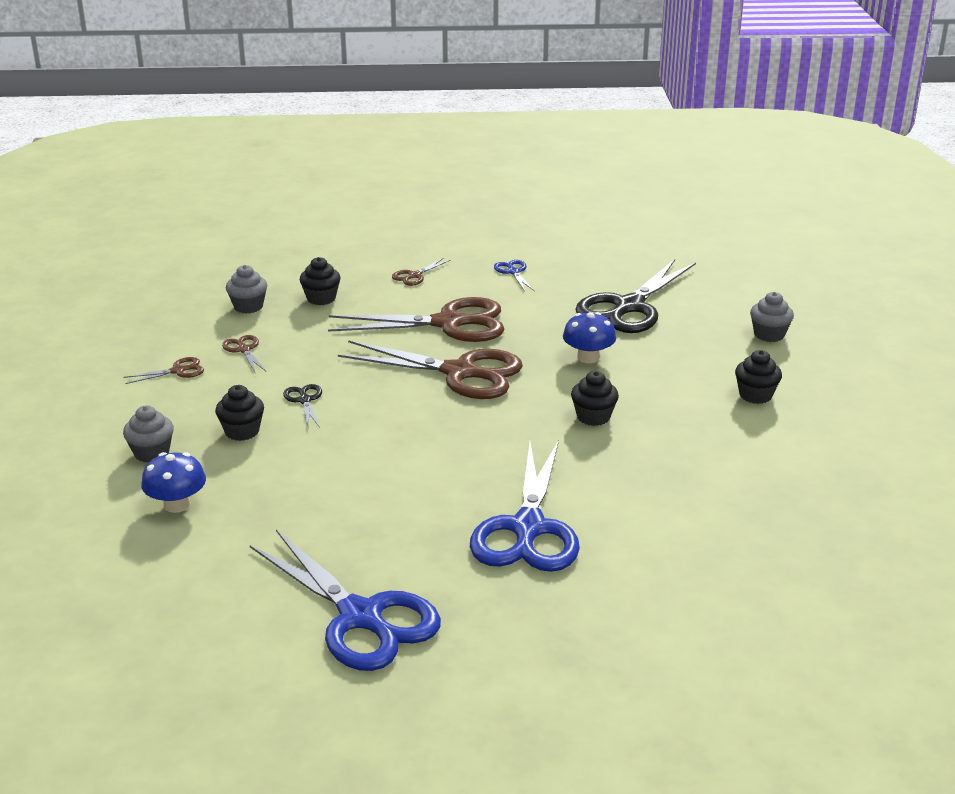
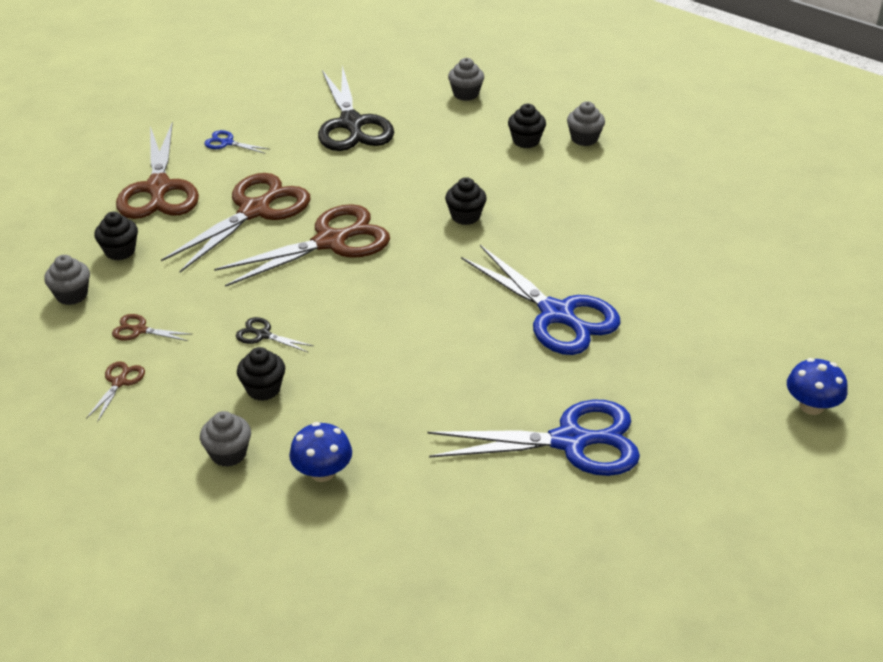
camera: 50 degrees left, 10 degrees up
(414, 276) = (159, 189): brown scissors -> brown scissors, size x2.39
(588, 357) = (391, 177): blue mushroom -> blue mushroom (811, 406)
(816, 423) = (584, 138): none -> grey cupcake

